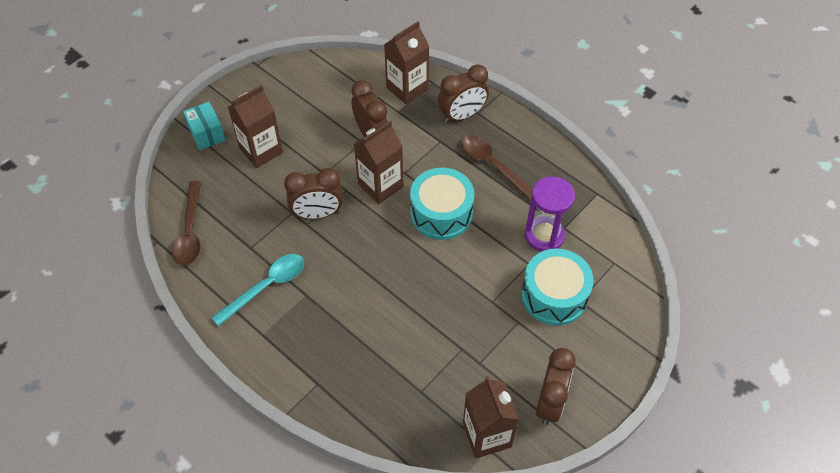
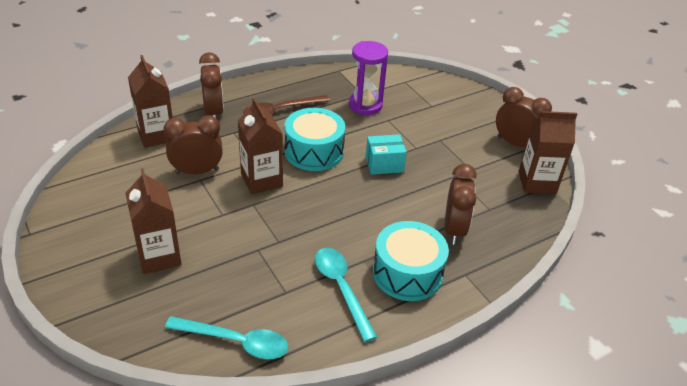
camera: 75 degrees left, 15 degrees down
(190, 231) = (236, 342): brown spoon -> turquoise spoon
(207, 134) = (100, 299): turquoise box -> turquoise box (384, 164)
(317, 214) = (270, 230): brown clock -> brown clock (454, 229)
(554, 295) = (423, 116): turquoise drum -> turquoise drum (407, 273)

